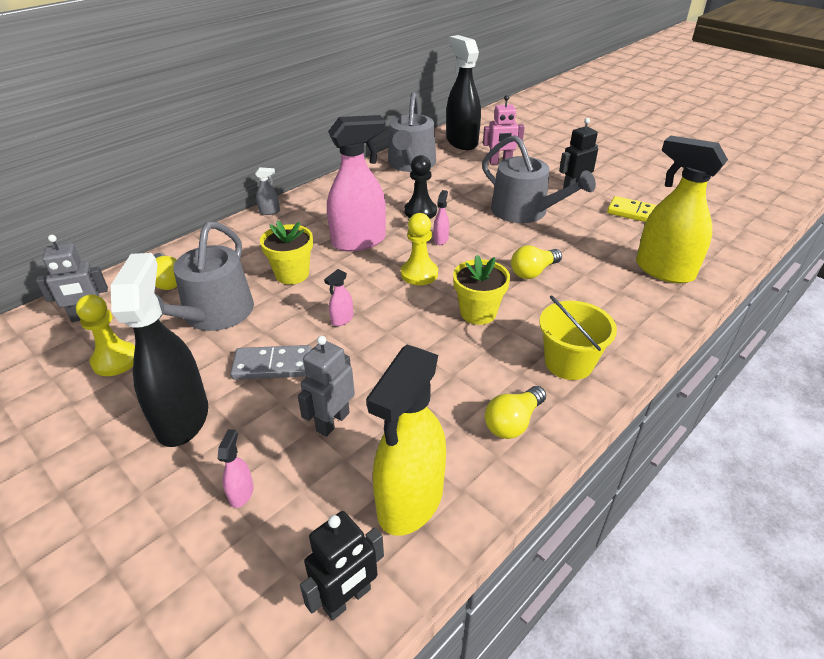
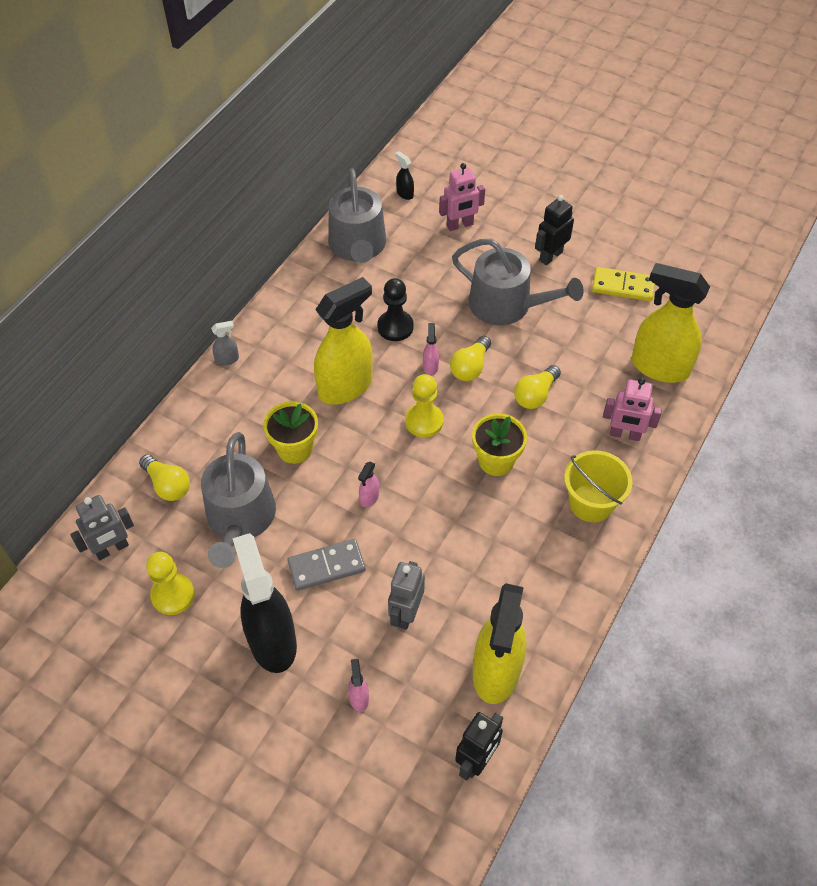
camera: 15 degrees left, 15 degrees up
(359, 241) = (346, 386): pink spray bottle -> yellow spray bottle
(461, 142) = (404, 194): black spray bottle -> black spray bottle, size x0.40
(513, 422) = (558, 578): yellow light bulb -> yellow light bulb (470, 367)
(618, 314) = (625, 434): none -> pink robot

